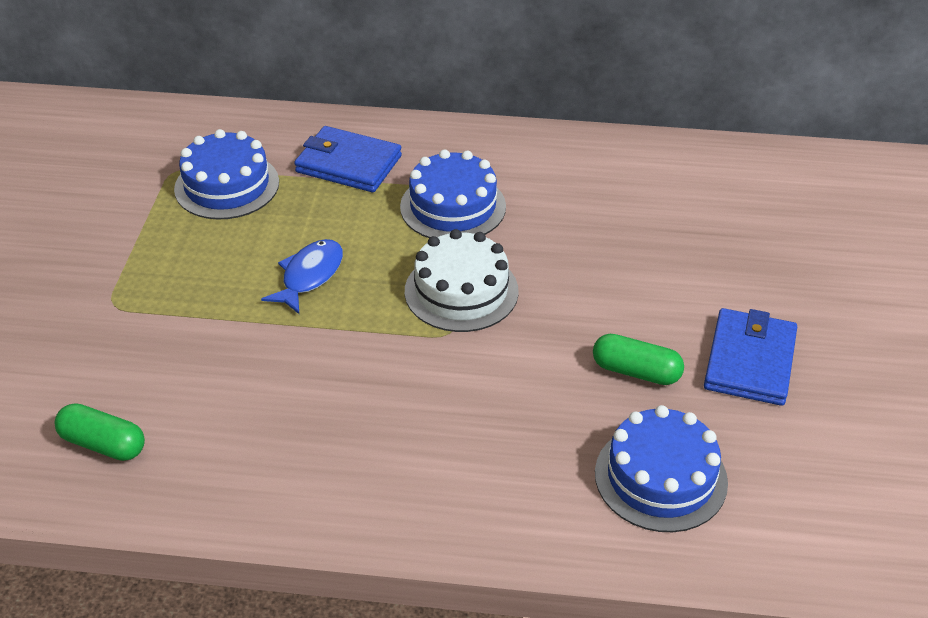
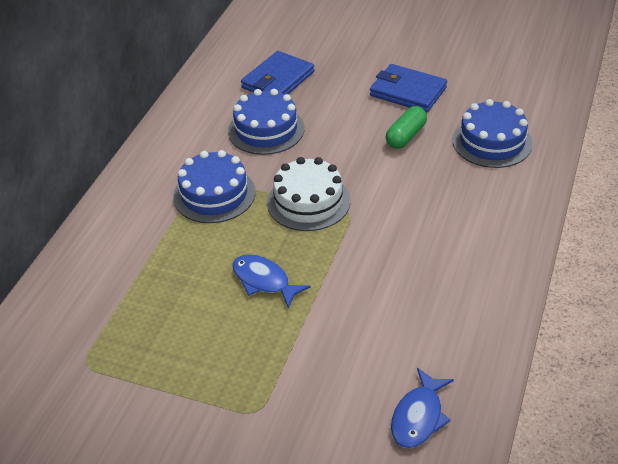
camera: 75 degrees left, 0 degrees up
(103, 444) = (418, 416): green capsule -> blue fish
(227, 185) = (126, 327): blue cake -> blue cake (266, 130)
(348, 164) = (134, 246): blue wallet -> blue wallet (278, 80)

